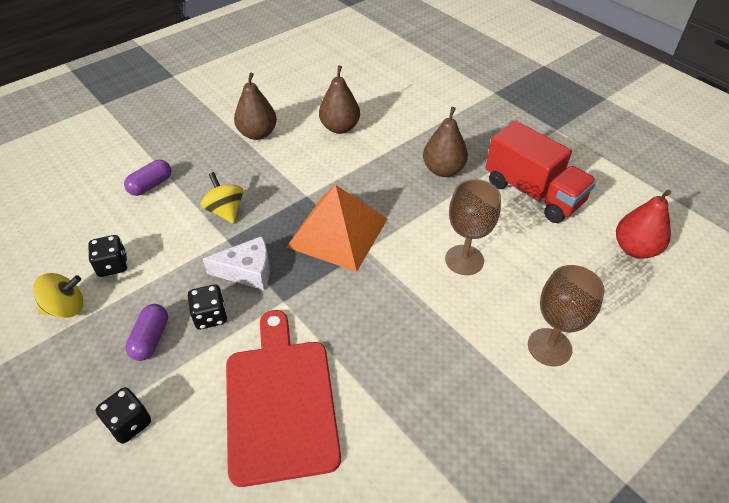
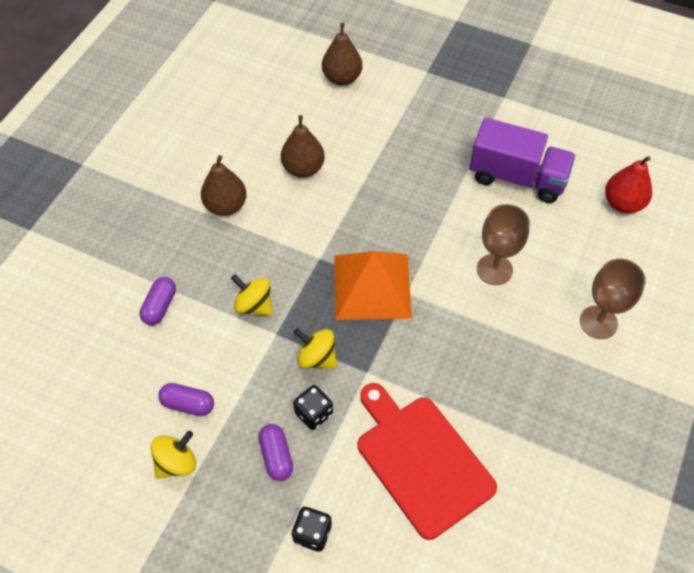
camera: 25 degrees left, 10 degrees up
(113, 265) = (188, 404): black dice -> purple capsule
(247, 271) = (316, 357): white cheese -> yellow spinning top
(443, 170) = (427, 182): brown pear -> brown pear (342, 78)
(533, 193) = (517, 177): red truck -> purple truck

